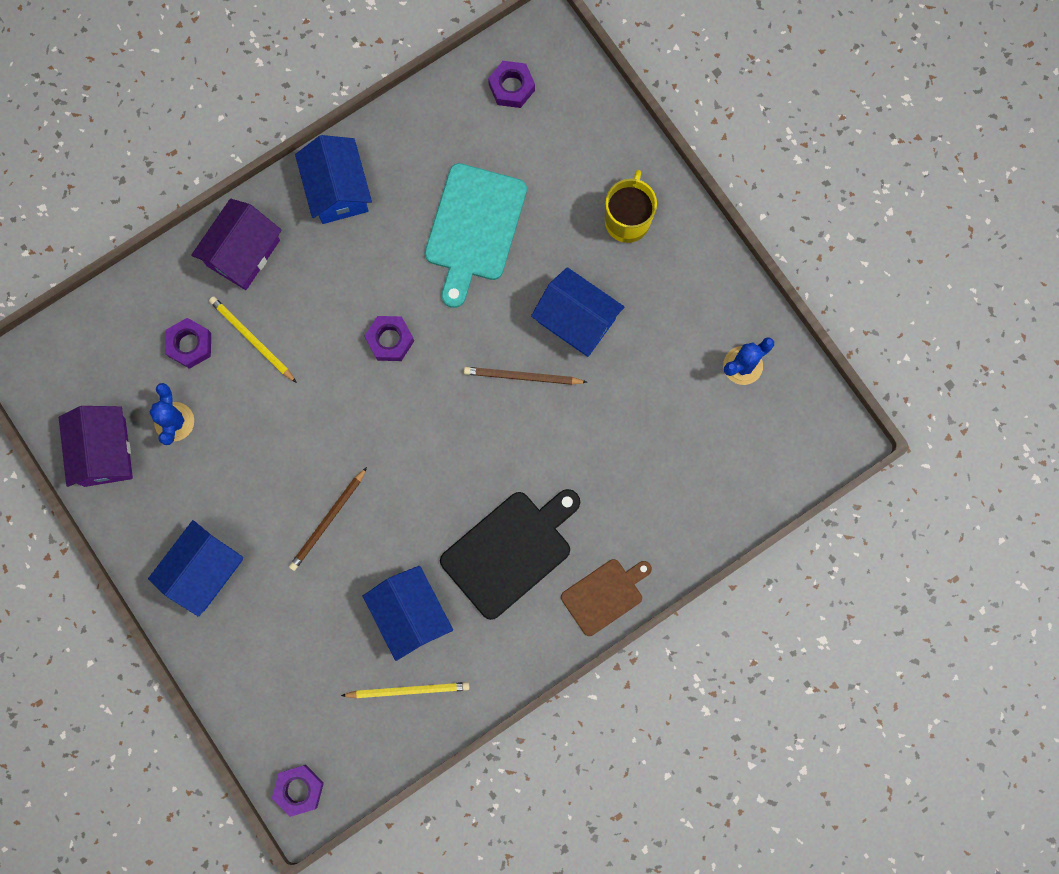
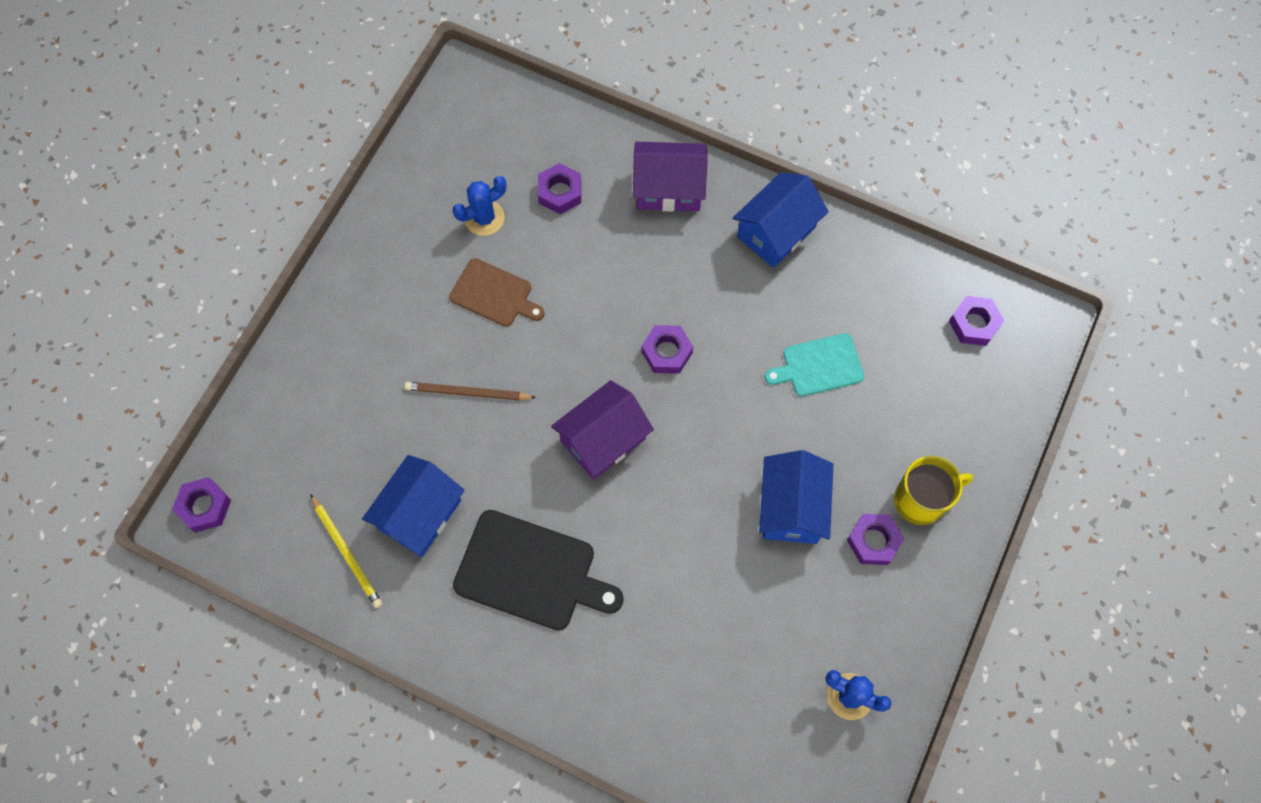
camera: 60 degrees right, 10 degrees down
(104, 452) = (425, 179): purple house -> purple house (603, 440)
(204, 571) = (364, 315): blue house -> none
(252, 339) = (596, 238): yellow pencil -> none
(474, 228) = (819, 366): turquoise cutting board -> turquoise cutting board, size x0.62
(522, 377) = (705, 488): brown pencil -> none
(604, 595) = (538, 688): brown cutting board -> brown cutting board (494, 294)
(638, 275) = (873, 541): none -> purple nut

